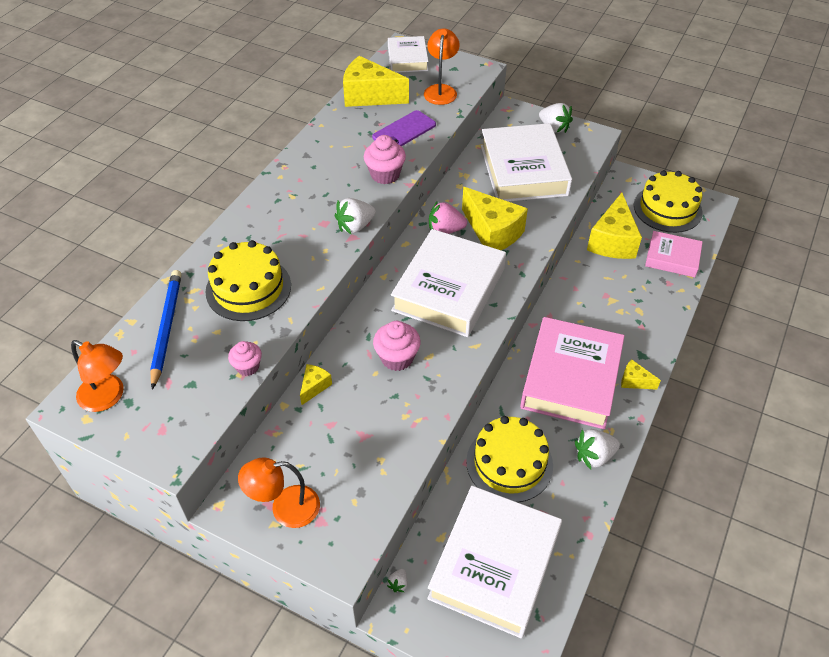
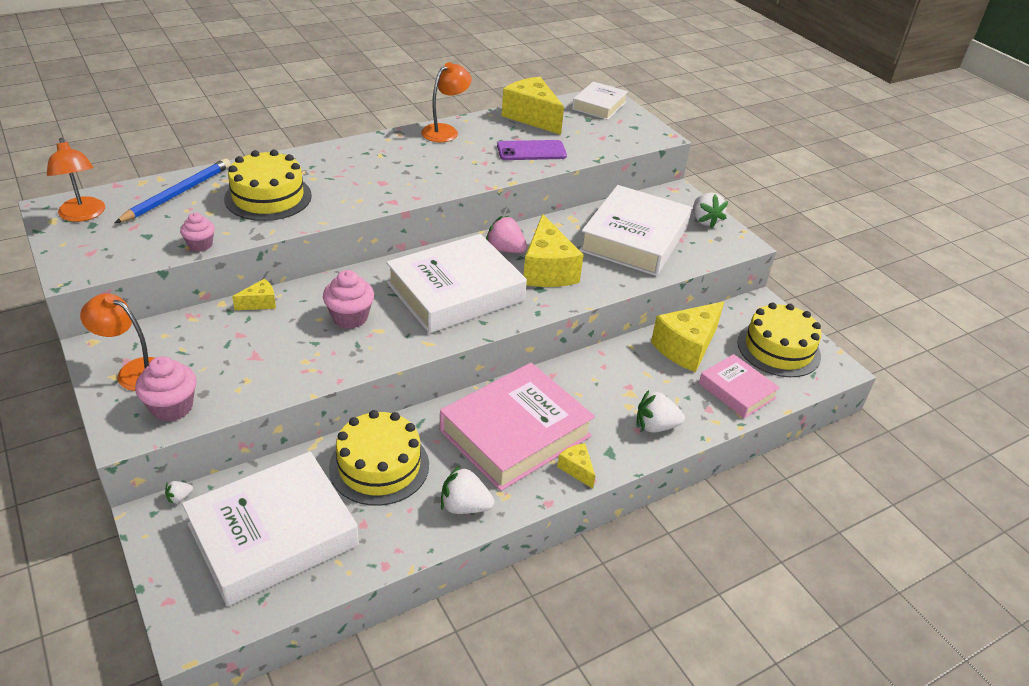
camera: 30 degrees right, 10 degrees down
(355, 226) = (404, 195): white strawberry -> white strawberry (655, 426)
(385, 175) = (475, 173): pink cupcake -> pink cupcake (172, 407)
(441, 90) = (602, 137): orange lamp -> orange lamp (445, 131)

